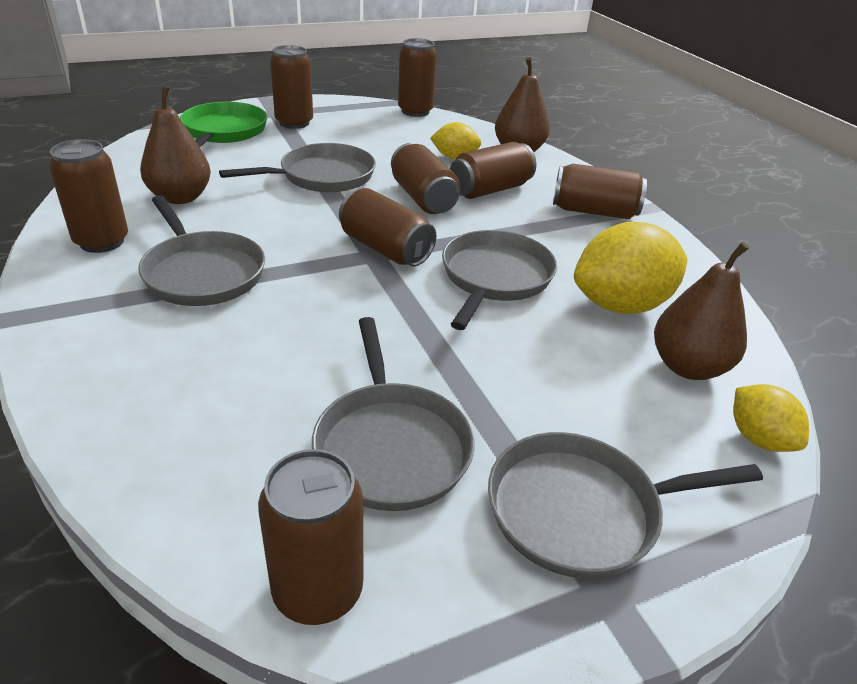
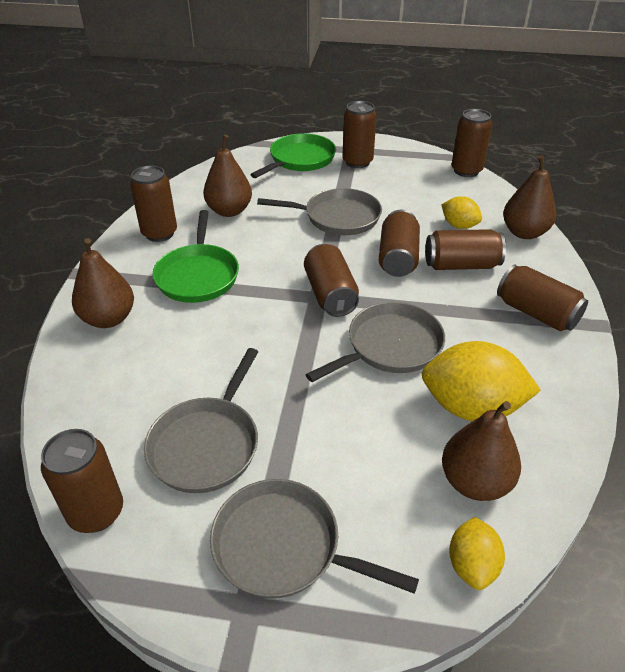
camera: 35 degrees right, 5 degrees up
(114, 356) = (108, 319): none -> brown pear
(202, 273) = (198, 276): grey pan -> green pan

